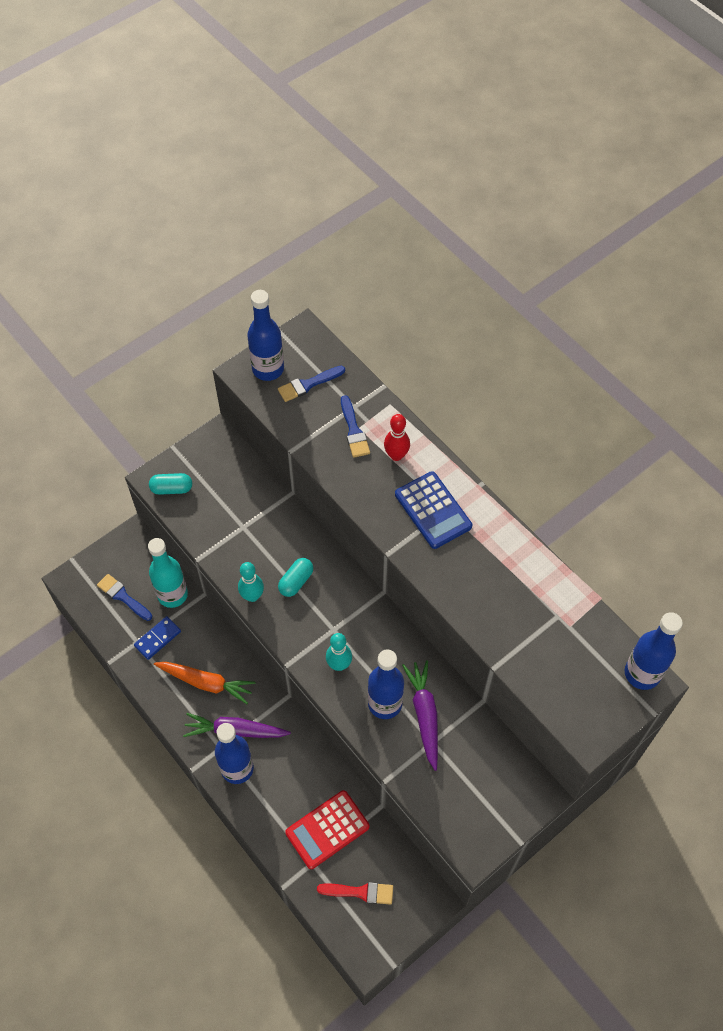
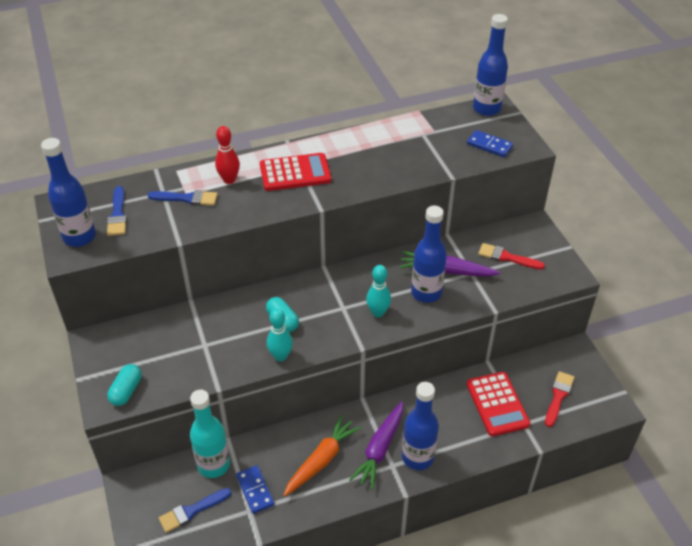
camera: 70 degrees left, 15 degrees down
(433, 510) = (295, 173): blue calculator -> red calculator
(472, 774) = (507, 257): none -> red brush
(571, 694) = (489, 145): none -> blue domino

